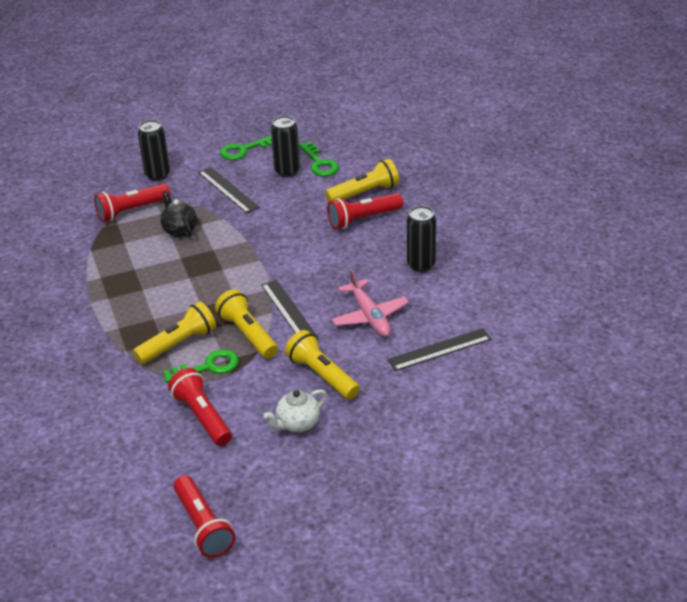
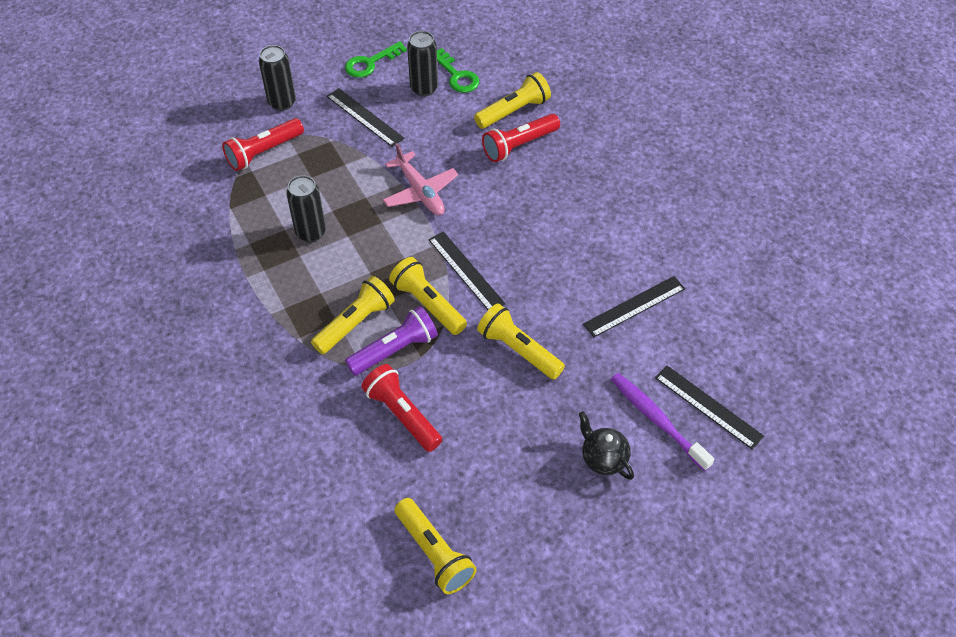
camera: 10 degrees left, 15 degrees up
(179, 230) = (323, 174): black teapot -> black teapot (603, 458)
(203, 526) = (434, 552): red flashlight -> yellow flashlight
(208, 367) = (394, 350): green key -> purple flashlight
(297, 424) = (506, 414): white teapot -> none
(369, 316) = (552, 270): pink plane -> pink plane (420, 191)
(421, 265) = (592, 200): black can -> black can (311, 232)
(438, 440) = (657, 420): none -> purple toothbrush
(490, 433) = (708, 406): none -> black ruler

